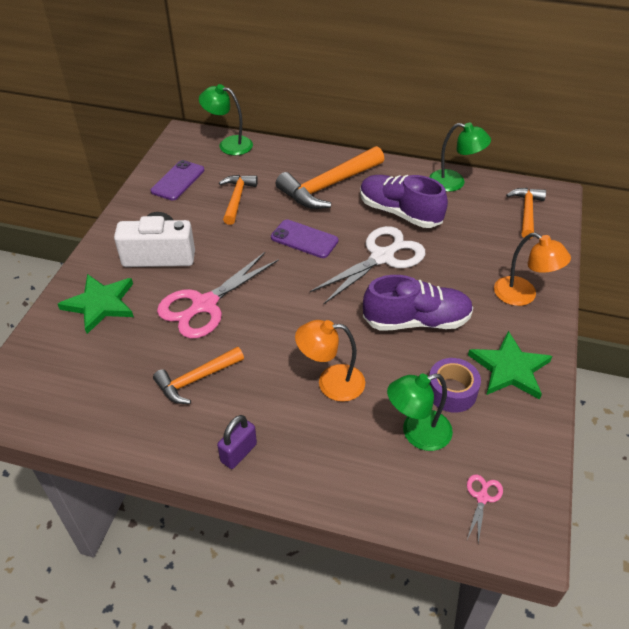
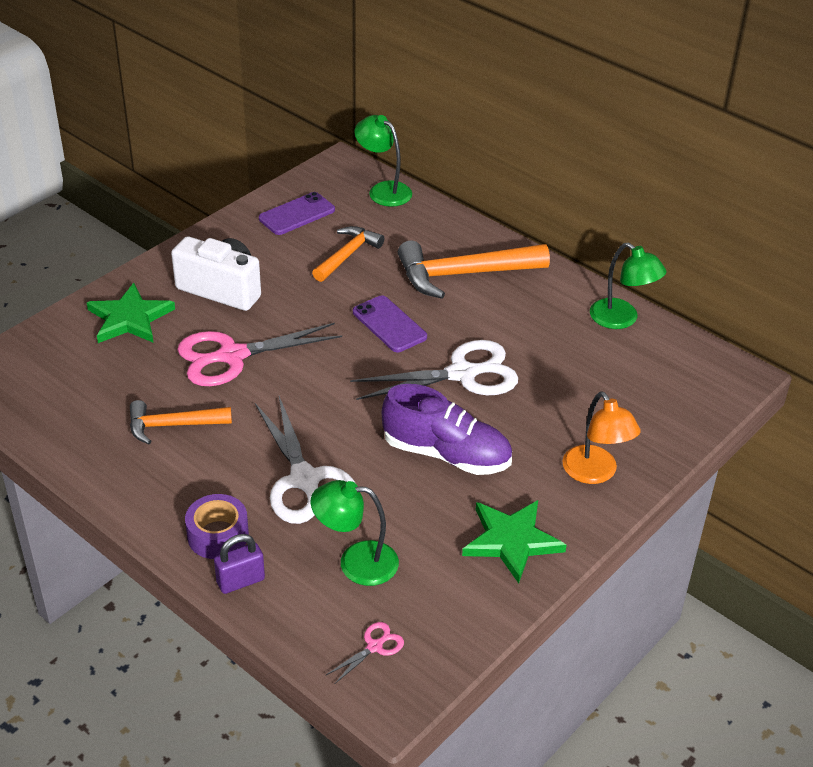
camera: 25 degrees right, 5 degrees down
(238, 453) = (165, 508): purple padlock -> purple padlock (240, 581)
(331, 383) = (305, 480): orange lamp -> white scissors
(399, 213) = (524, 332): purple shoe -> none
(451, 391) = (426, 538): purple tape -> purple tape (218, 535)
(526, 212) = (684, 383): orange hammer -> none

